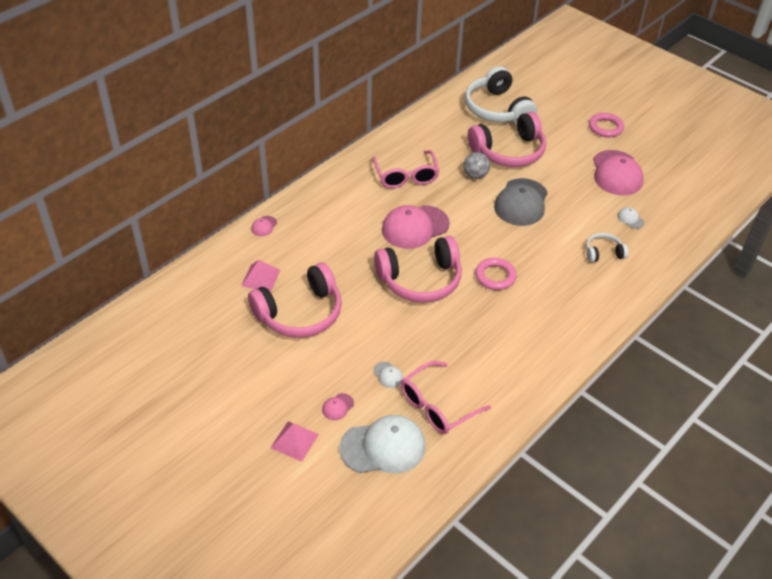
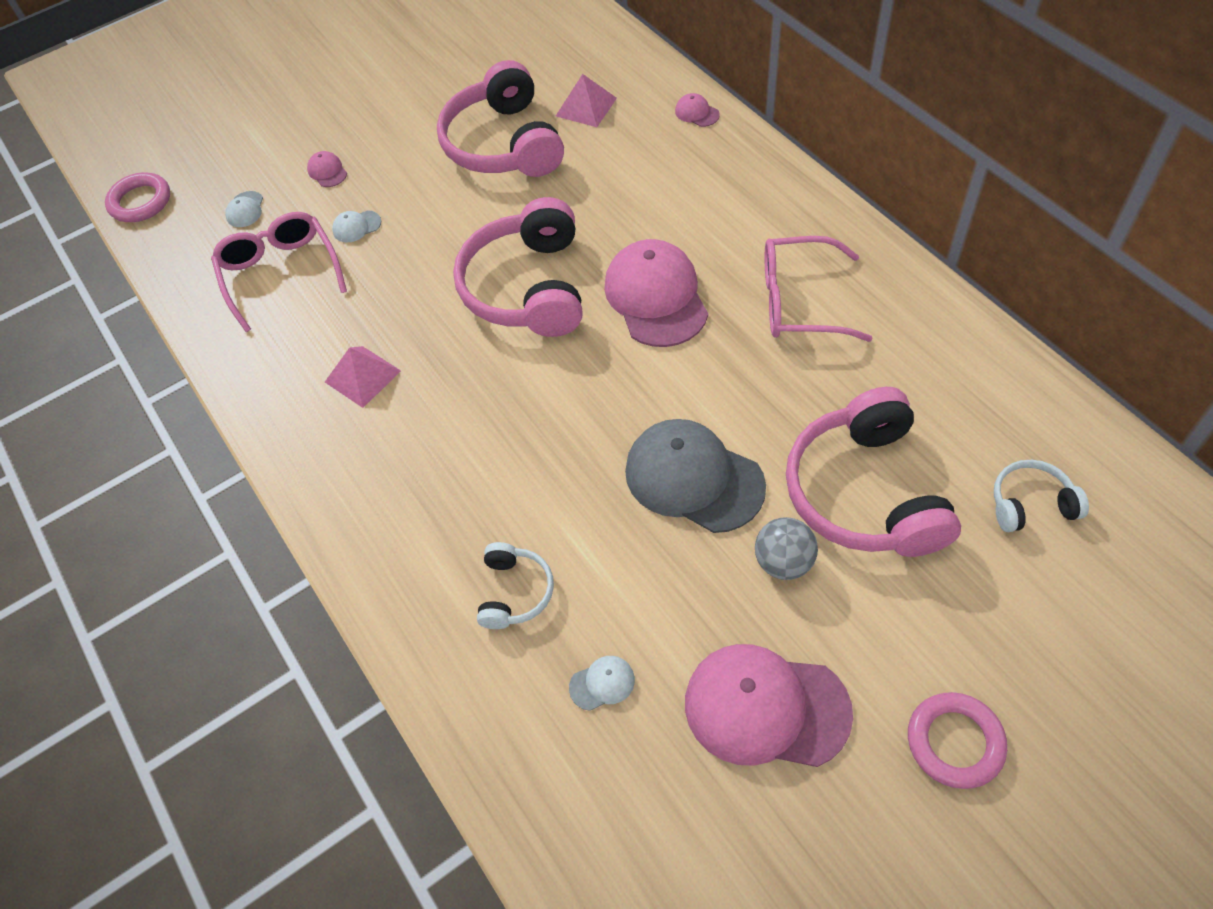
camera: 110 degrees right, 10 degrees up
(294, 441) = (296, 129): pink pyramid -> pink pyramid (362, 376)
(383, 447) = (245, 209): white cap -> white cap, size x0.42
(475, 175) = (789, 414): grey ball -> grey ball (783, 562)
(495, 276) = (505, 392): pink ring -> pink ring (140, 202)
(497, 109) = (1031, 504): white headphones -> white headphones, size x0.49

